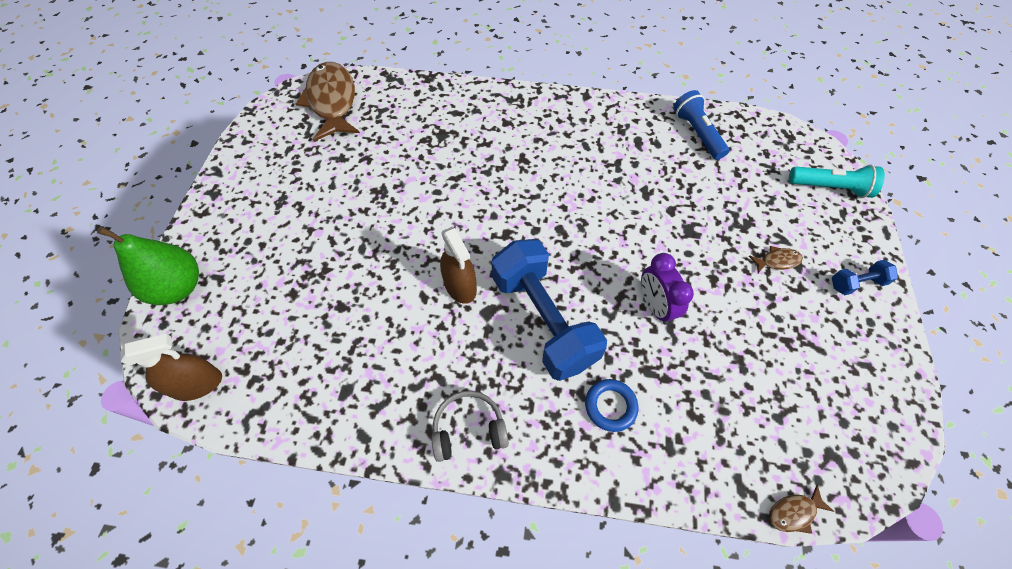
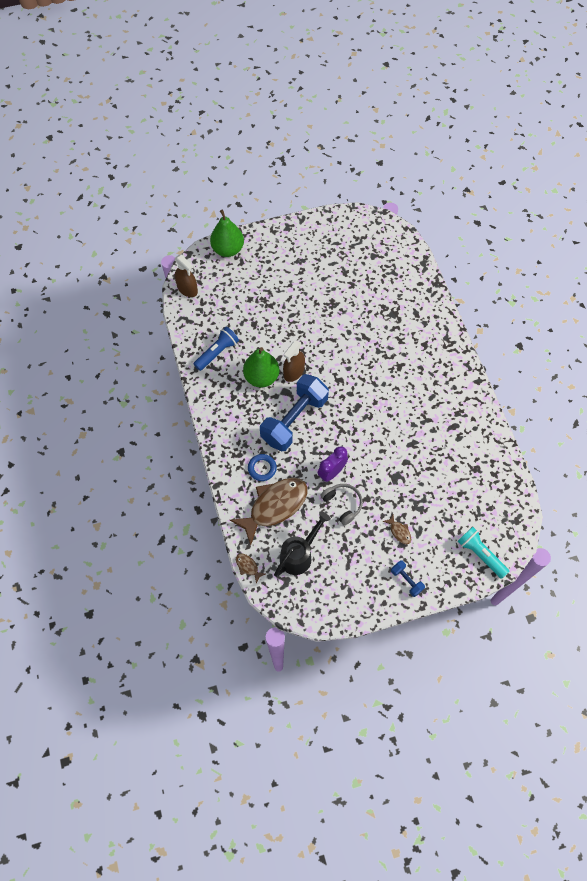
camera: 65 degrees right, 5 degrees up
(332, 101) = (384, 243): brown fish -> brown fish (274, 506)
(443, 336) = (261, 377): none -> green pear
(468, 429) = (220, 410): grey headphones -> grey headphones (343, 504)
(697, 133) = (483, 460): blue flashlight -> blue flashlight (217, 352)
(787, 413) = (299, 555): none -> black watering can
(830, 188) = (480, 554): turquoise flashlight -> turquoise flashlight turned 150 degrees clockwise

